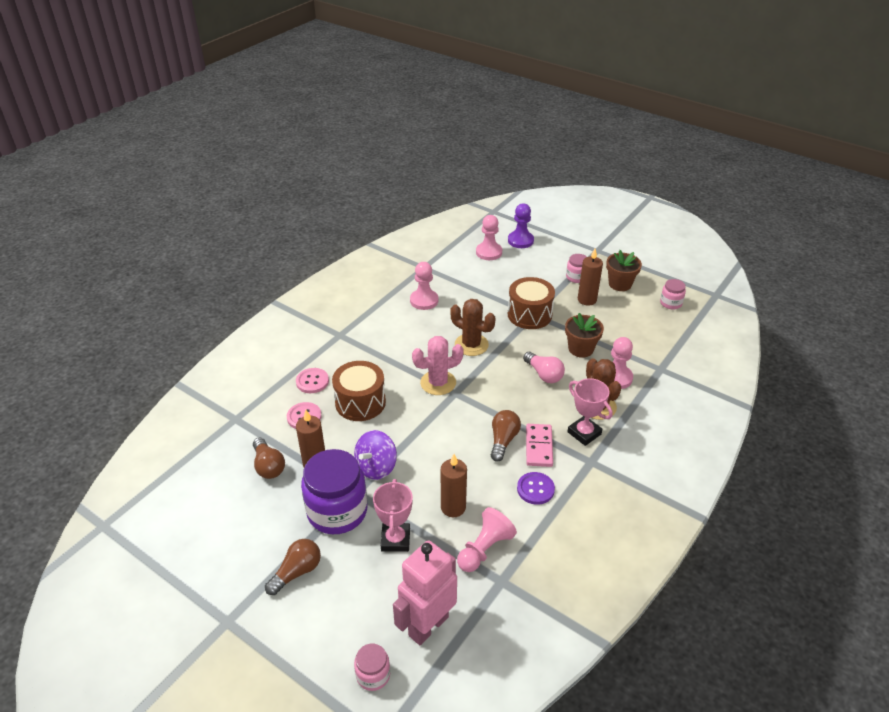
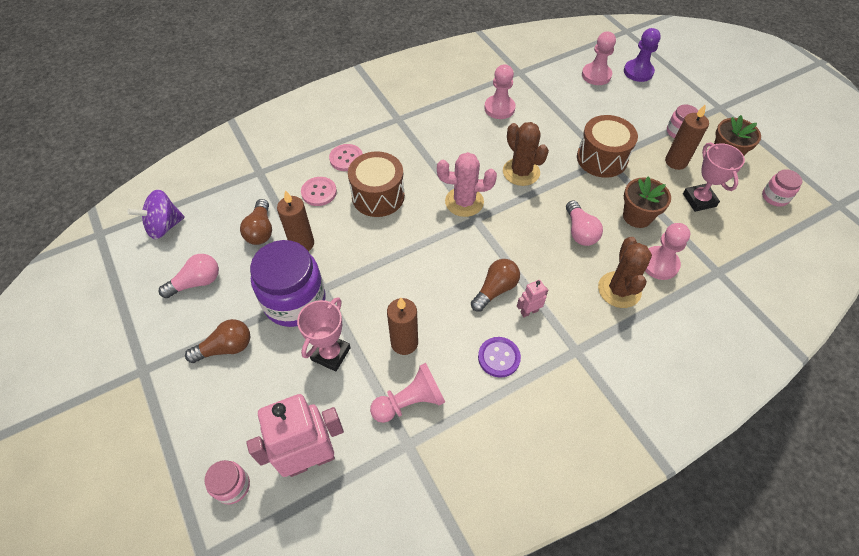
camera: 25 degrees right, 15 degrees up
(233, 530) = (196, 282): none -> pink light bulb
(376, 467) = (355, 270): purple spinning top -> purple spinning top (164, 226)
(539, 447) = (529, 311): pink domino -> pink robot
(584, 433) = (587, 315): pink trophy -> pink trophy (699, 200)

